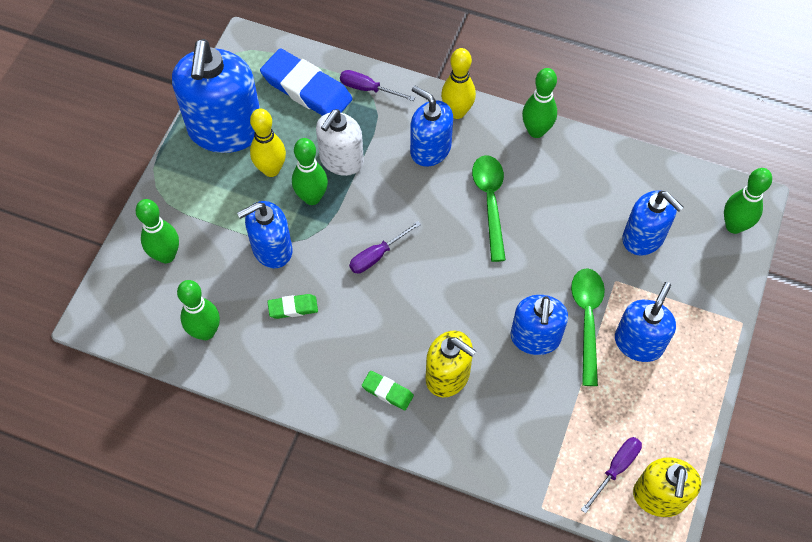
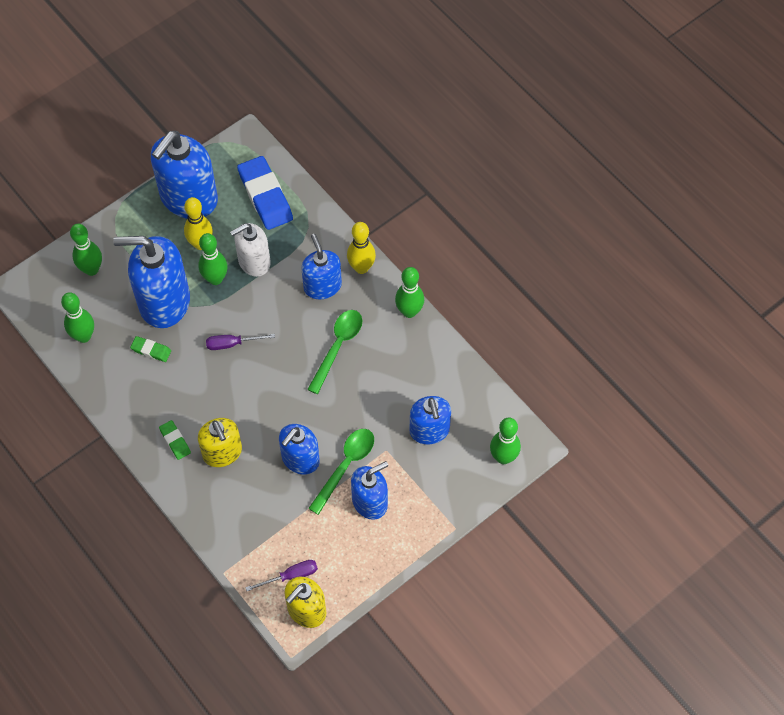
camera: 30 degrees right, 0 degrees up
(272, 249) = (164, 302): blue soap dispenser -> blue soap dispenser, size x1.66
(368, 89) = (309, 218): purple screwdriver -> none

